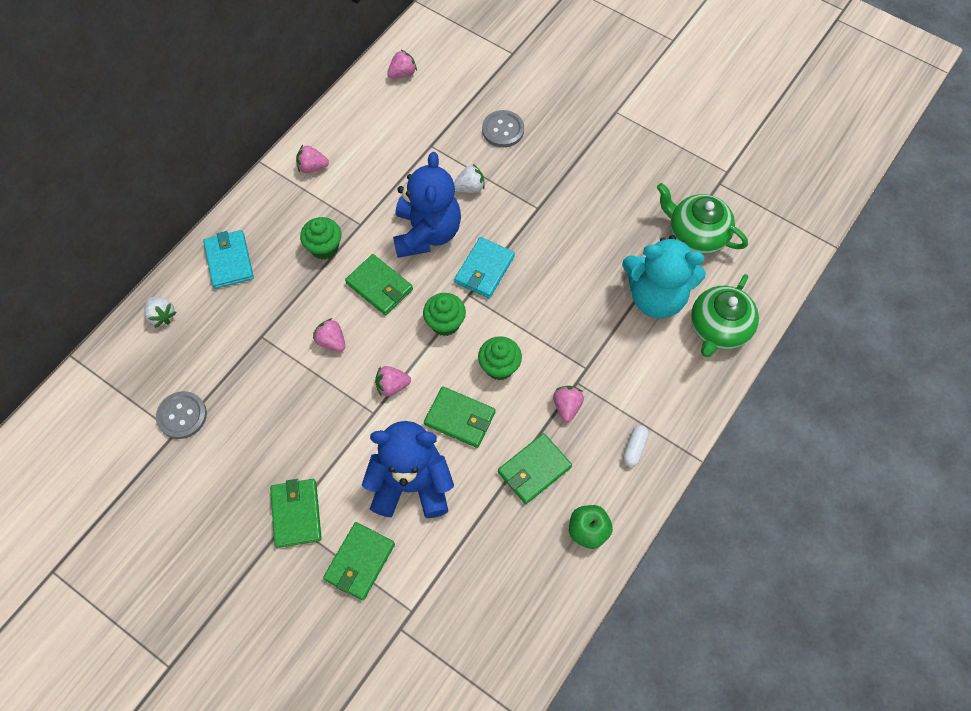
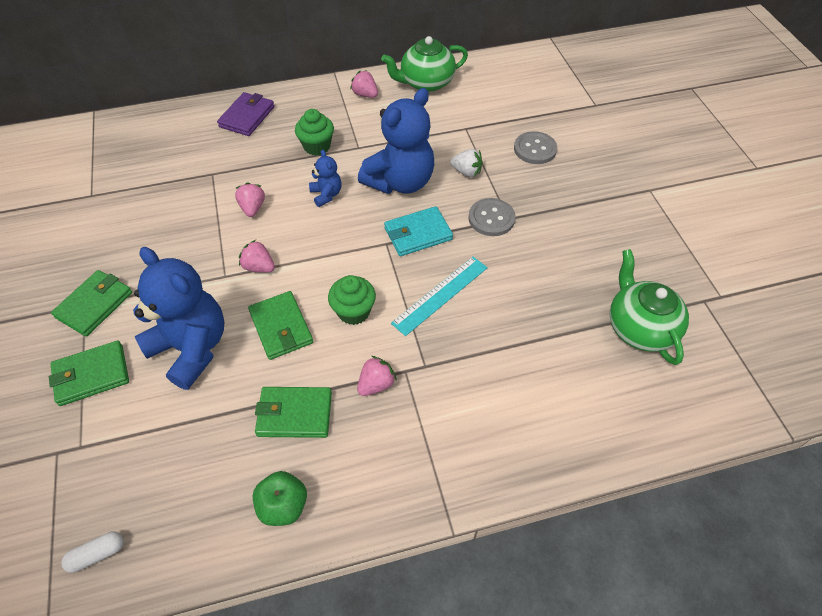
camera: 40 degrees right, 10 degrees down
(162, 316) = (169, 122): white strawberry -> none
(182, 416) = (107, 188): grey button -> grey button (491, 218)
(229, 261) = (247, 117): turquoise wallet -> purple wallet
(379, 286) = (326, 195): green wallet -> blue teddy bear
(402, 73) = (493, 74): pink strawberry -> none
(445, 323) = (346, 251): green cupcake -> none
(547, 307) = (440, 295): none -> turquoise ruler
(634, 448) = (400, 467): white capsule -> white capsule (97, 554)
(656, 296) = (549, 353): turquoise teddy bear -> none
(718, 329) = (587, 423): green teapot -> green teapot (426, 83)

